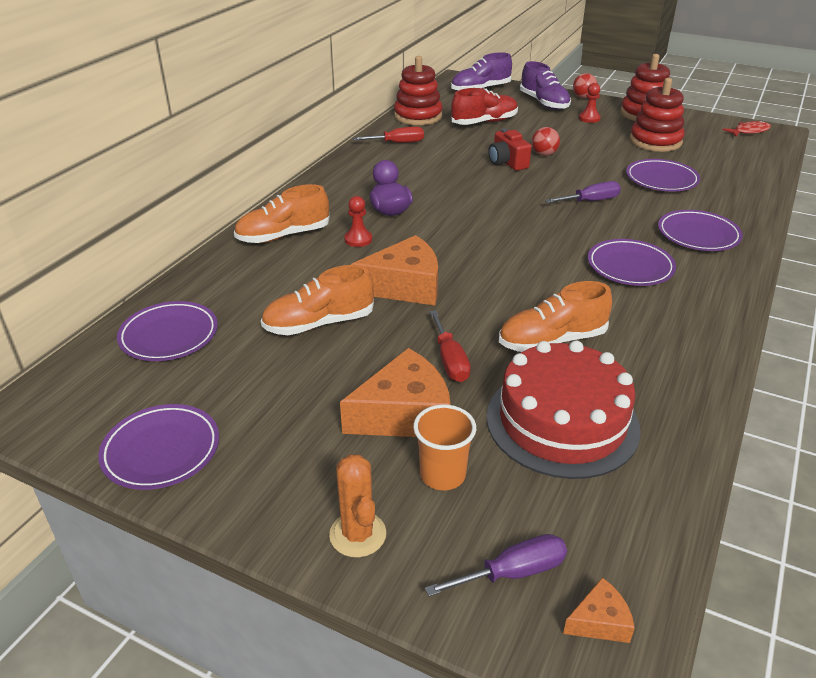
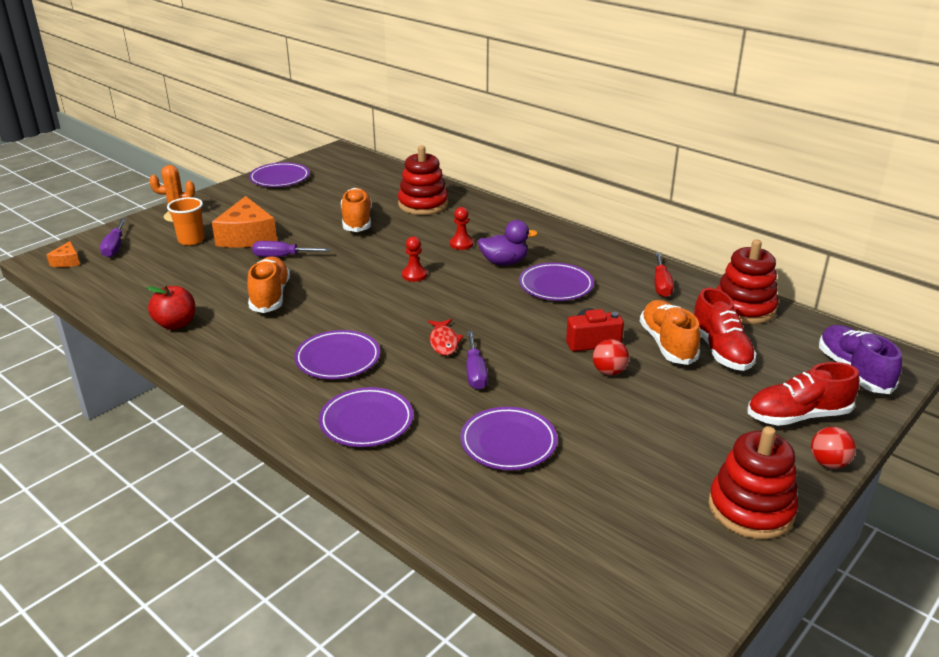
camera: 105 degrees right, 5 degrees down
(169, 335) = (378, 181): purple plate -> purple plate (556, 286)
(283, 236) = (483, 218): orange shoe -> orange shoe (667, 344)
(404, 286) = (381, 253): orange cheese -> none
(450, 360) = (282, 256): red screwdriver -> purple screwdriver
(544, 103) = (798, 416): purple shoe -> red shoe
(562, 421) = (192, 281): red cake -> none
(589, 118) = (731, 443): red pawn -> red pawn (414, 275)
(655, 141) = (633, 481): red stacking toy -> red stacking toy (423, 204)
(665, 395) = (176, 324): none -> red apple
(749, 131) = (659, 615): red fish -> red fish (444, 342)

